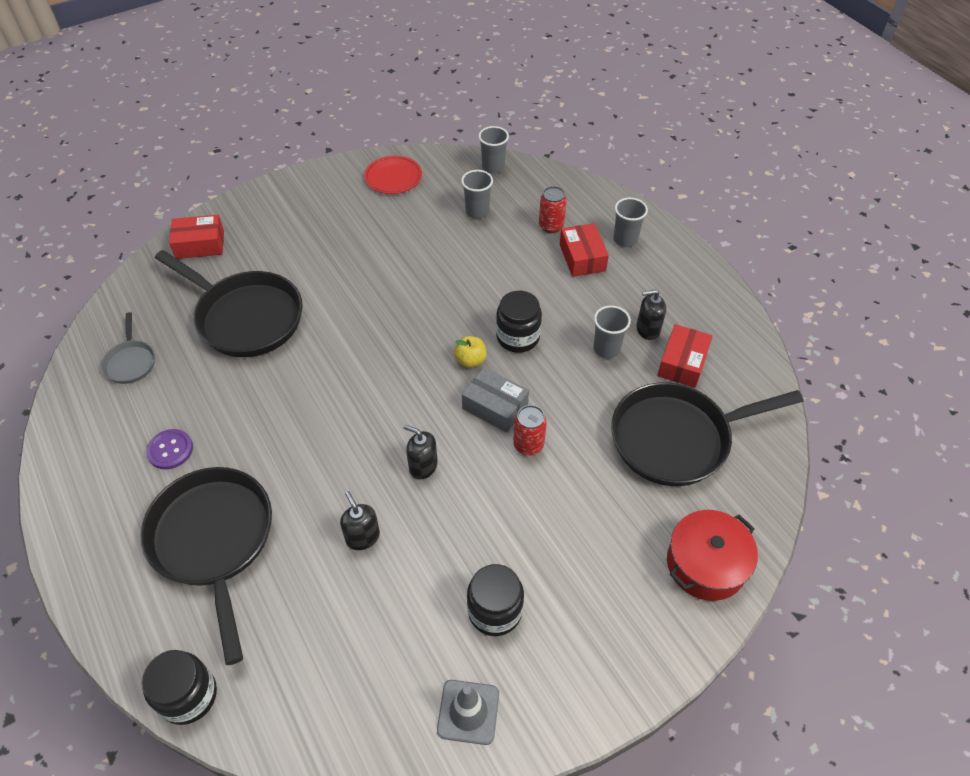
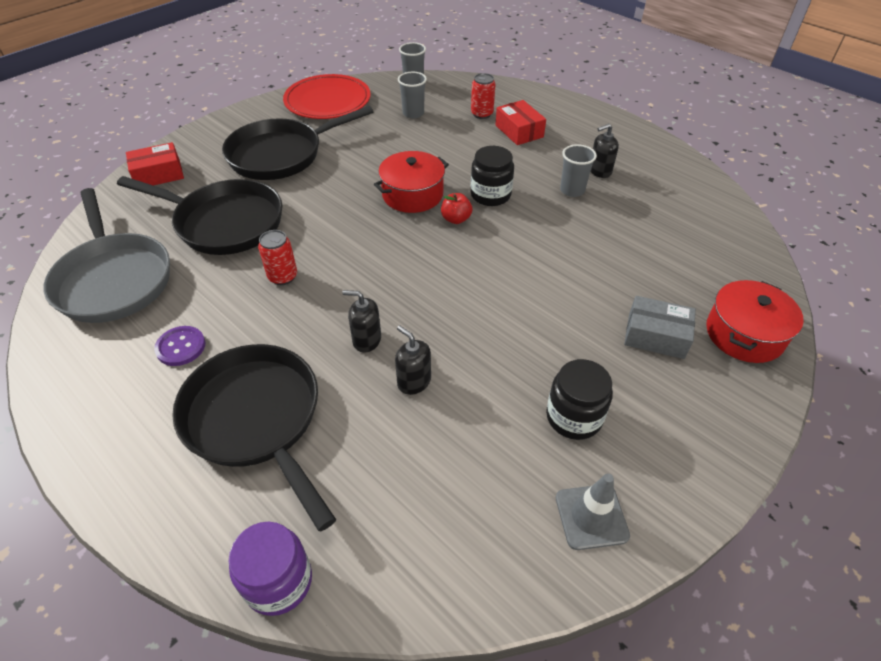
camera: 15 degrees left, 5 degrees down
(131, 362) = (114, 279): grey pan -> grey pan, size x2.13
(188, 696) = (278, 581): black jar -> purple jar
(393, 177) = (327, 100): red plate -> red plate, size x1.64
(423, 466) = (448, 309): black soap dispenser -> black soap dispenser (366, 340)
(438, 320) = (412, 194): none -> red pot
(470, 360) = (456, 219): yellow apple -> red apple
(495, 406) = (494, 250): grey box -> grey box (656, 336)
(528, 445) = (539, 273): red can -> red can (283, 277)
(625, 240) = (549, 114): grey cup -> none
(677, 438) = (666, 244): black pan -> black pan (281, 154)
(682, 363) = (641, 189): red box -> none

